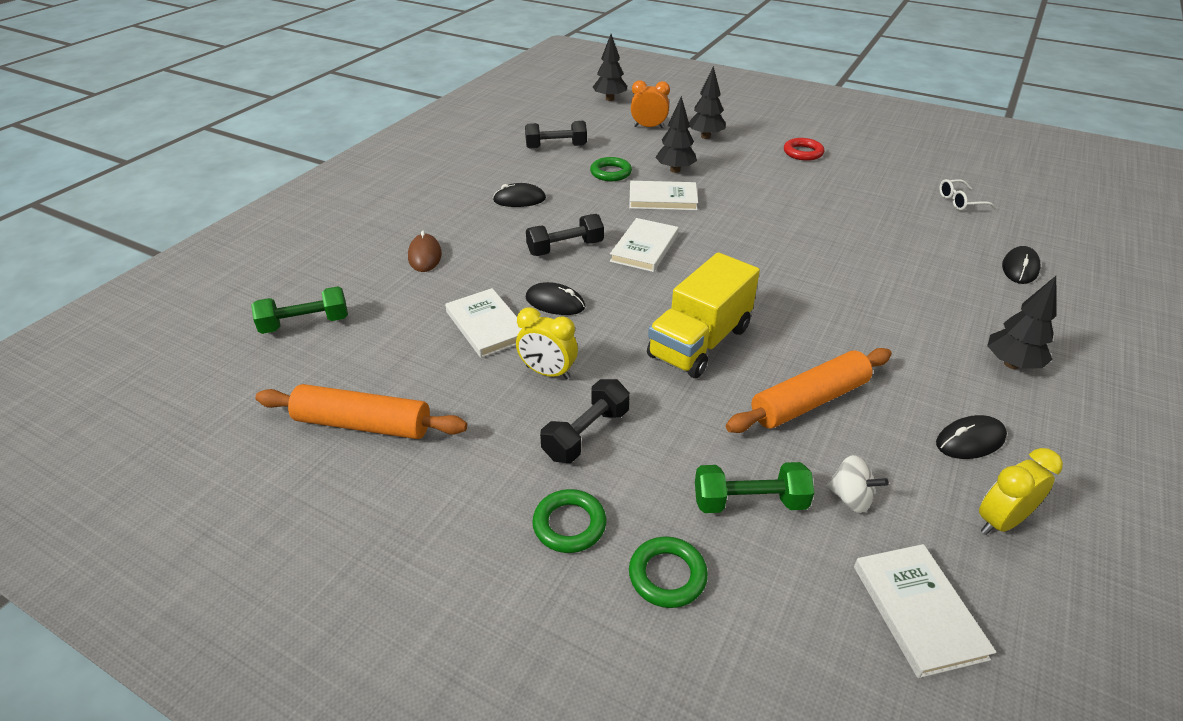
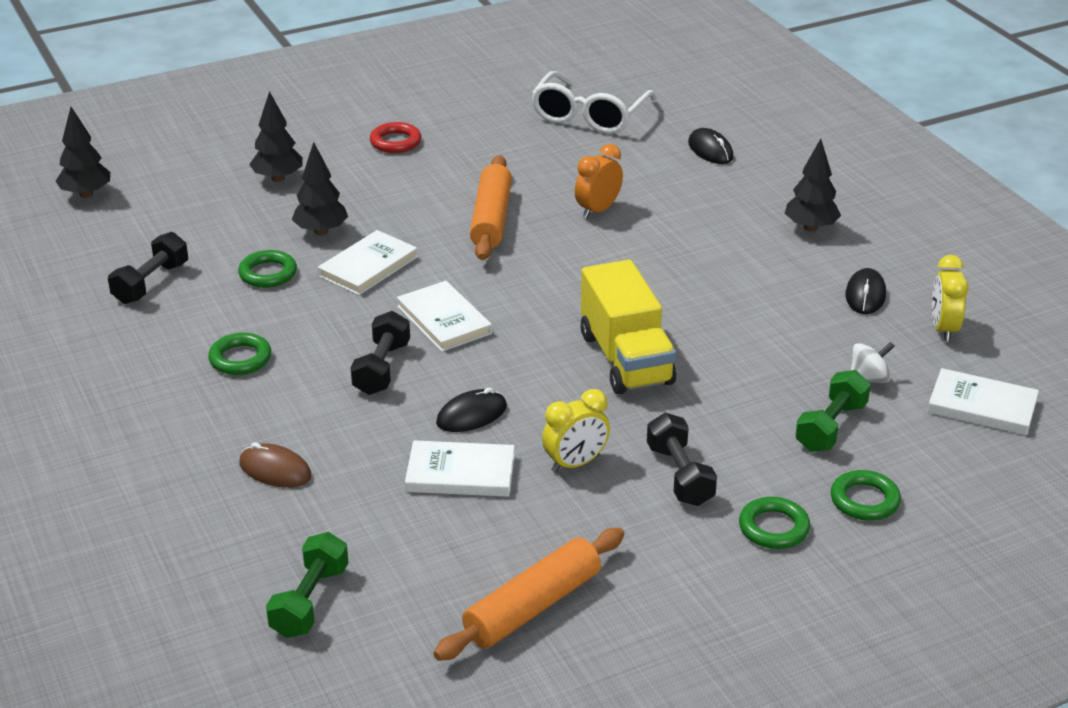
camera: 55 degrees left, 5 degrees down
(519, 199) = (240, 359): black mouse -> green ring
(648, 127) = (200, 202): orange clock -> orange clock (598, 210)
(809, 401) = (755, 342): orange rolling pin -> orange rolling pin (491, 219)
(960, 202) = (589, 116): white glasses -> white glasses, size x2.00

